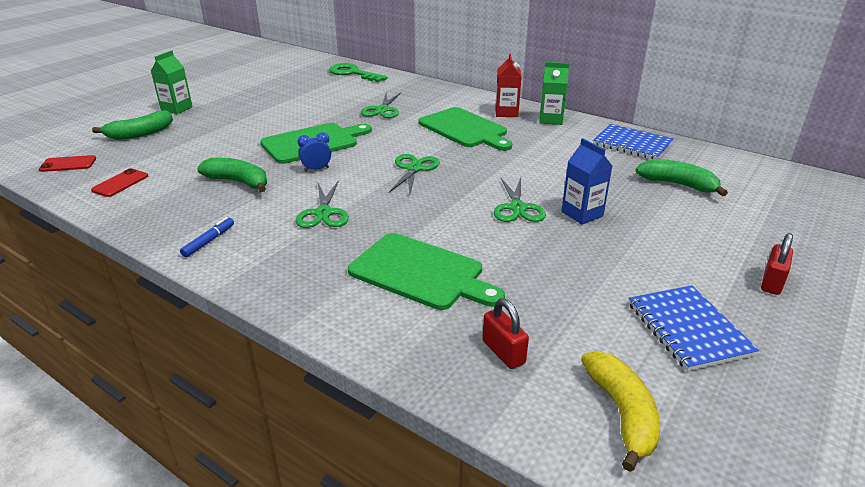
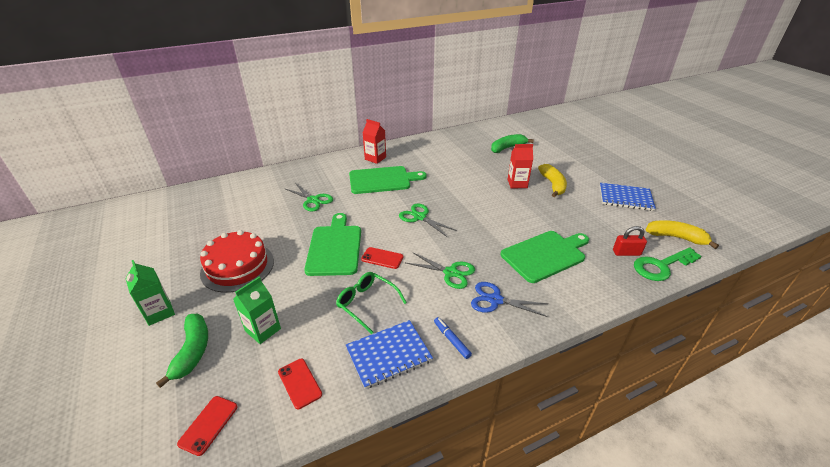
camera: 60 degrees left, 5 degrees up
(238, 182) = (367, 303): green banana -> green glasses
(250, 114) = (237, 266): none -> red cake
(294, 253) = (495, 300): none -> blue scissors
(316, 169) = (382, 258): blue clock -> red phone
(353, 73) = (222, 191): green key -> green key (661, 266)
(517, 208) = (497, 199): green scissors -> none
(550, 120) = (401, 149): green carton -> green carton (263, 330)
(582, 214) = (517, 183): blue carton -> red carton
(623, 244) = (553, 185): none -> yellow banana
(632, 144) = (455, 140): blue notebook -> blue notebook (388, 354)
(772, 282) = (600, 165): red padlock -> none

